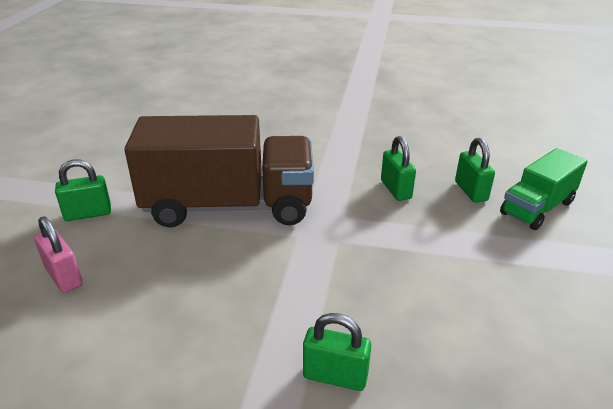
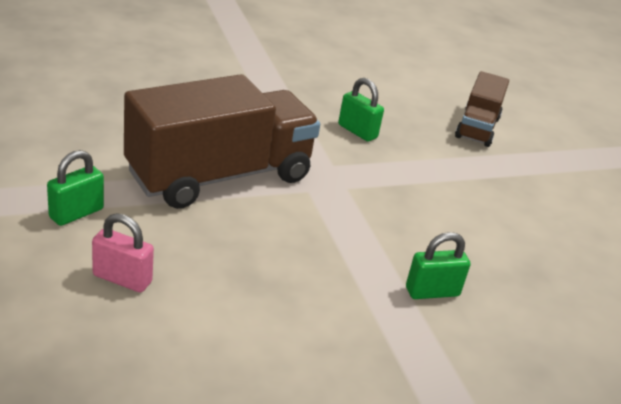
camera: 35 degrees left, 0 degrees up
(471, 191) = (418, 122): green padlock -> none
(537, 208) = (477, 128): green truck -> brown truck

